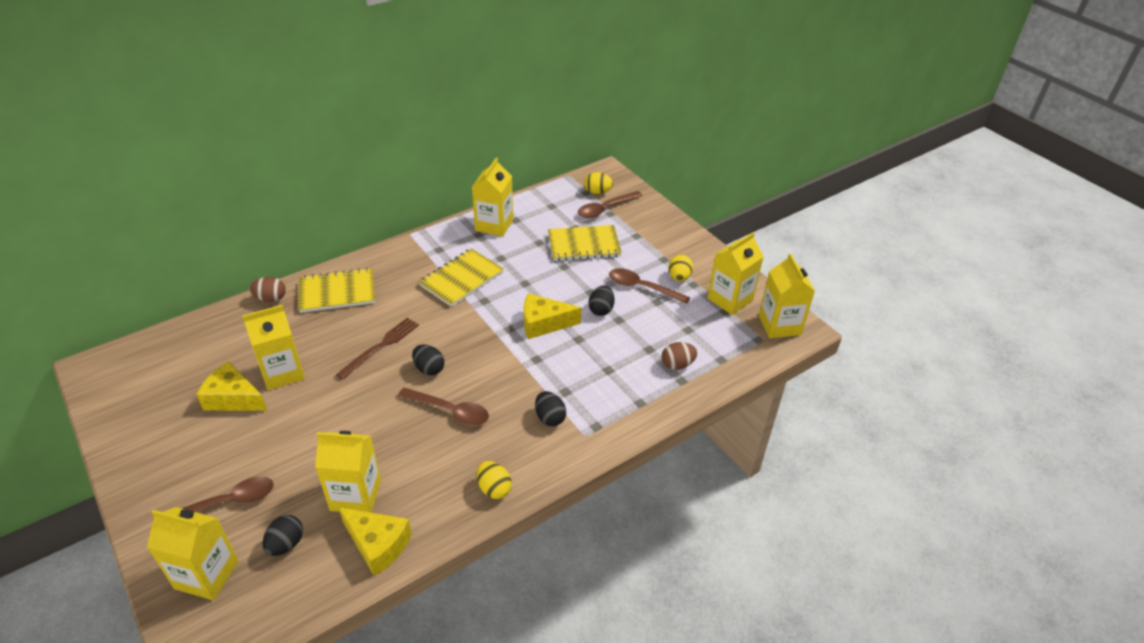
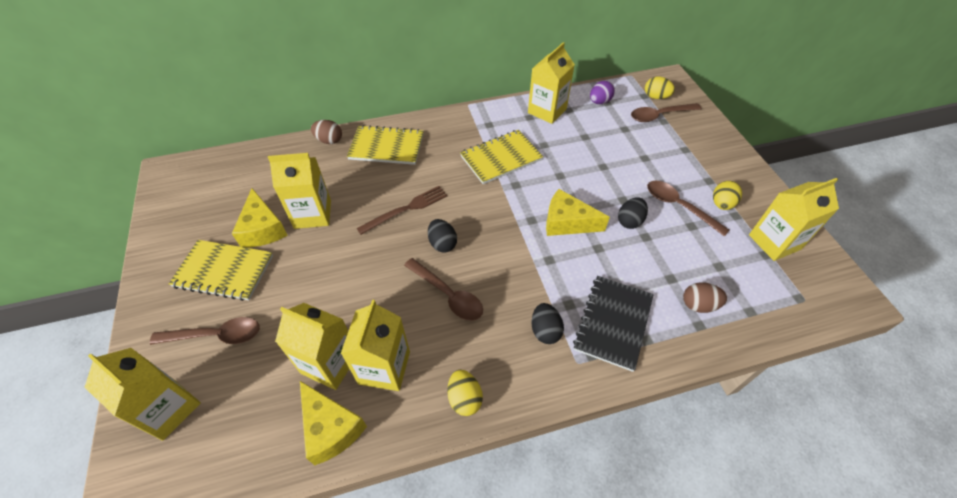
camera: 20 degrees right, 10 degrees up
(233, 398) = (263, 229): yellow cheese -> yellow cheese turned 150 degrees counterclockwise
(286, 544) = (248, 398): black egg -> none
(544, 206) = (599, 102): none -> purple egg
(584, 245) = (629, 148): yellow notebook -> yellow notebook (224, 271)
(608, 397) = (613, 323): none -> black notebook
(779, 325) = (828, 286): yellow carton -> yellow carton (384, 367)

